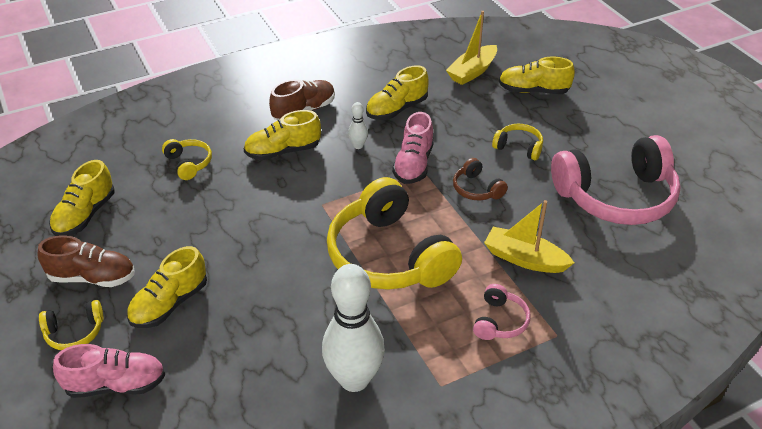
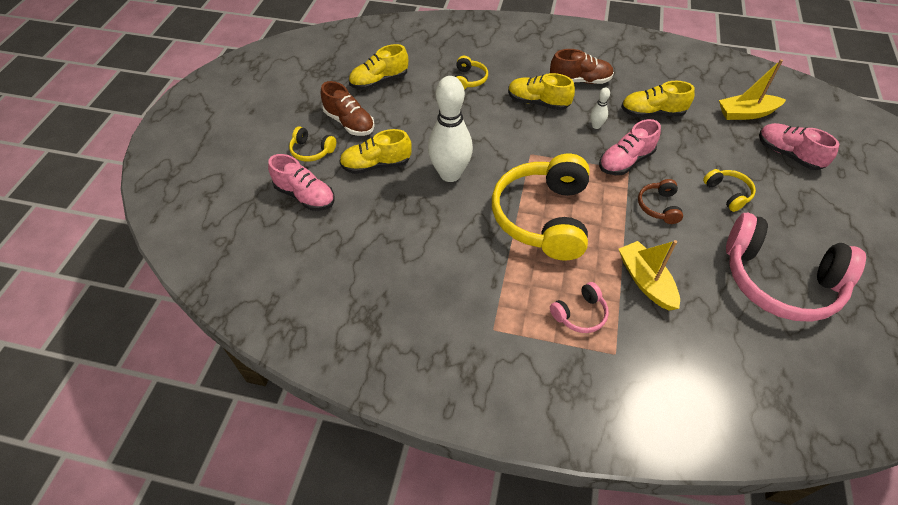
camera: 40 degrees right, 10 degrees up
(354, 379) = (440, 285): white bowling pin -> white bowling pin (450, 174)
(533, 91) = (788, 154): yellow shoe -> pink shoe

